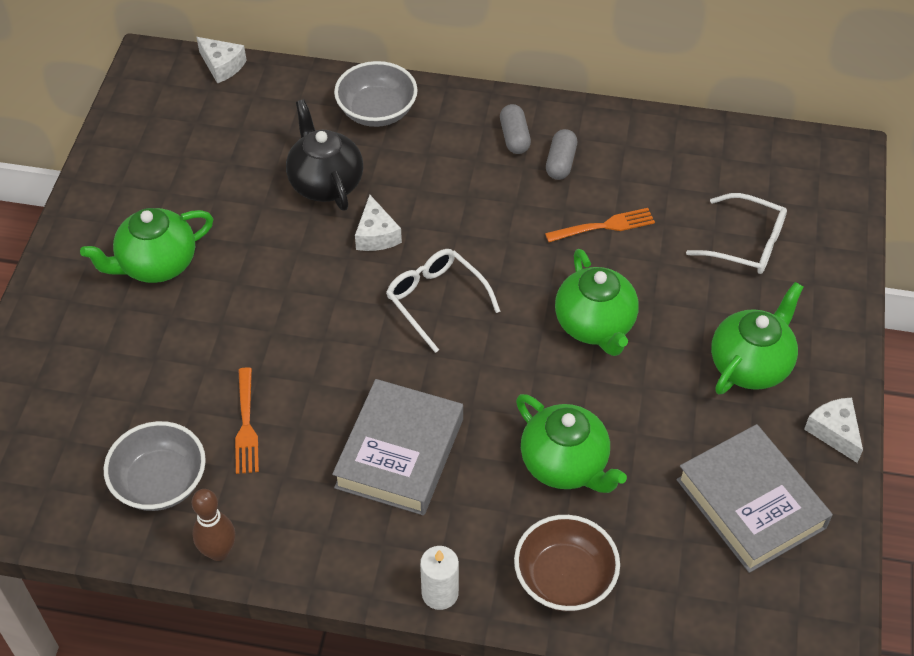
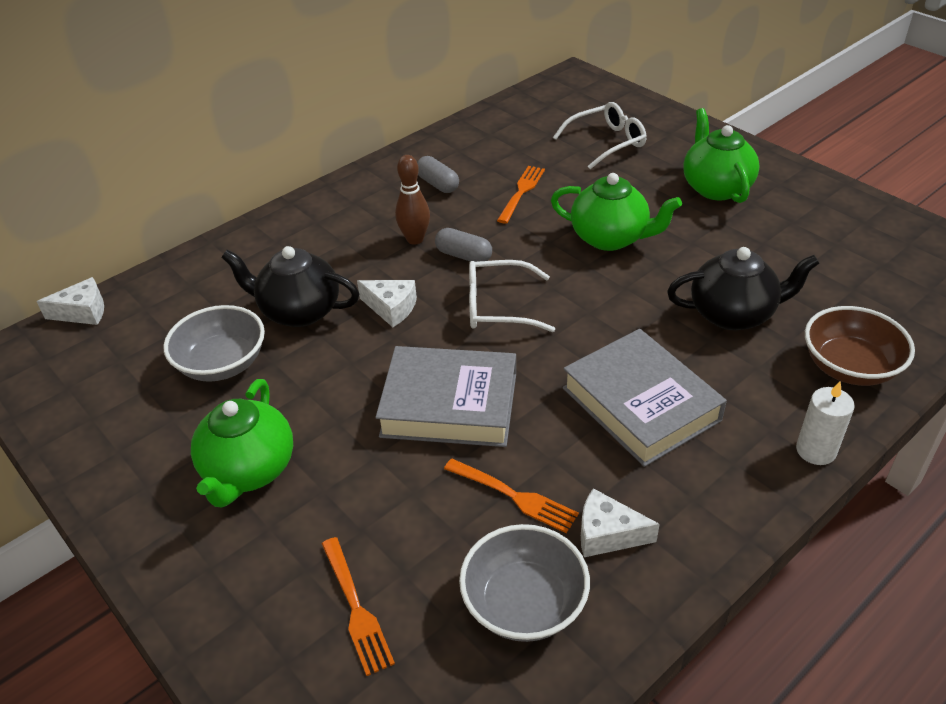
camera: 50 degrees left, 10 degrees down
(94, 394) = (355, 607): none -> orange fork
(219, 552) = (652, 595): brown bowling pin -> brown bowling pin (415, 239)
(377, 111) = (264, 248): grey bowl -> grey bowl (222, 364)
(514, 137) = (385, 193): grey capsule -> grey capsule (464, 256)
(565, 464) = (733, 314): green teapot -> black teapot
(751, 503) = (842, 242): grey book -> grey book (449, 404)
(834, 432) = (806, 181): white cheese -> white cheese (607, 534)

